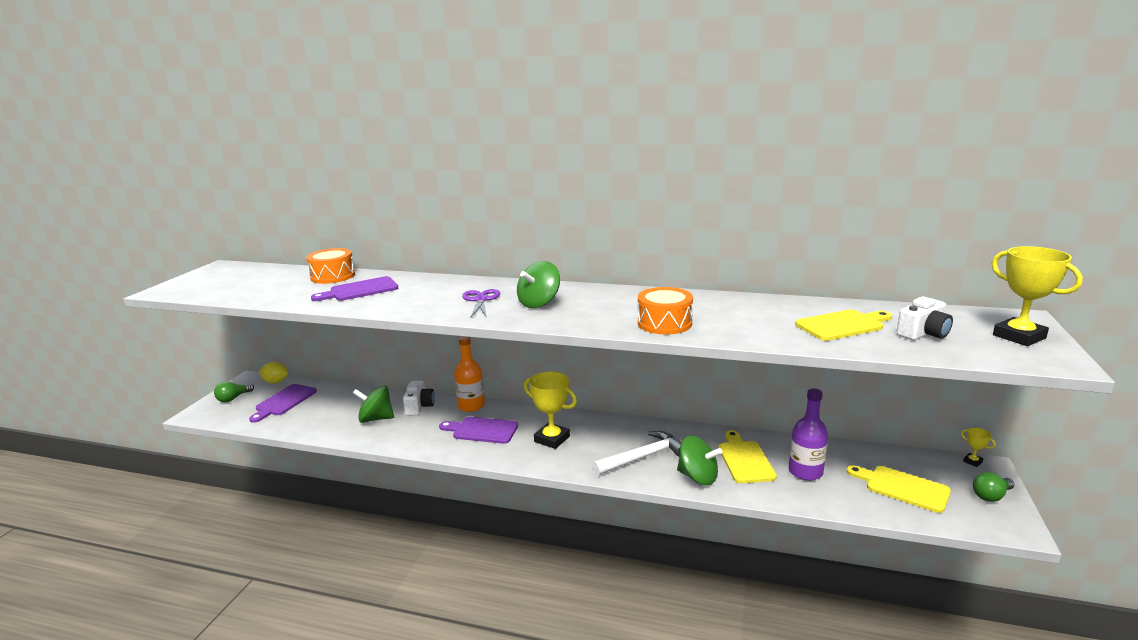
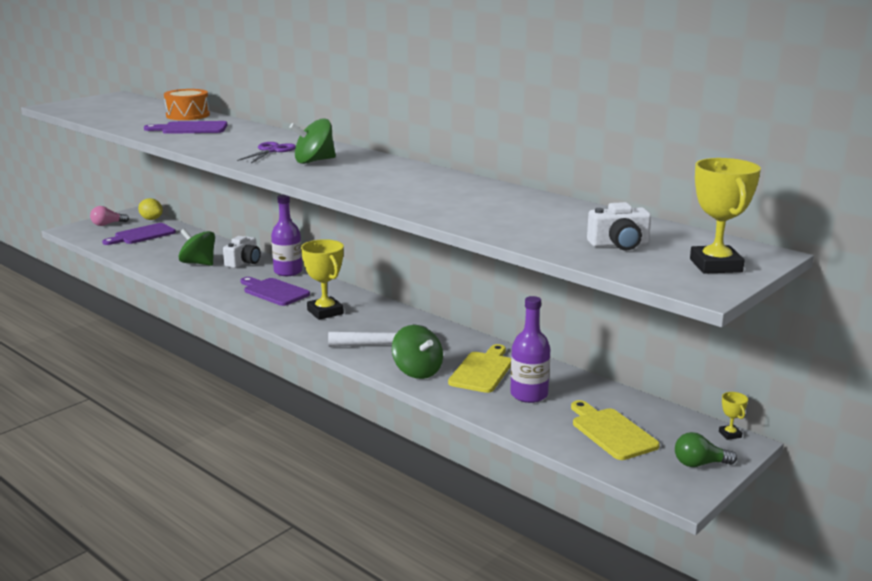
camera: 25 degrees right, 0 degrees up
(233, 398) = (107, 224): green light bulb -> pink light bulb
(471, 406) = (288, 271): orange bottle -> purple bottle
(664, 323) = (390, 193): orange drum -> none
(842, 325) = (552, 224): yellow cutting board -> none

